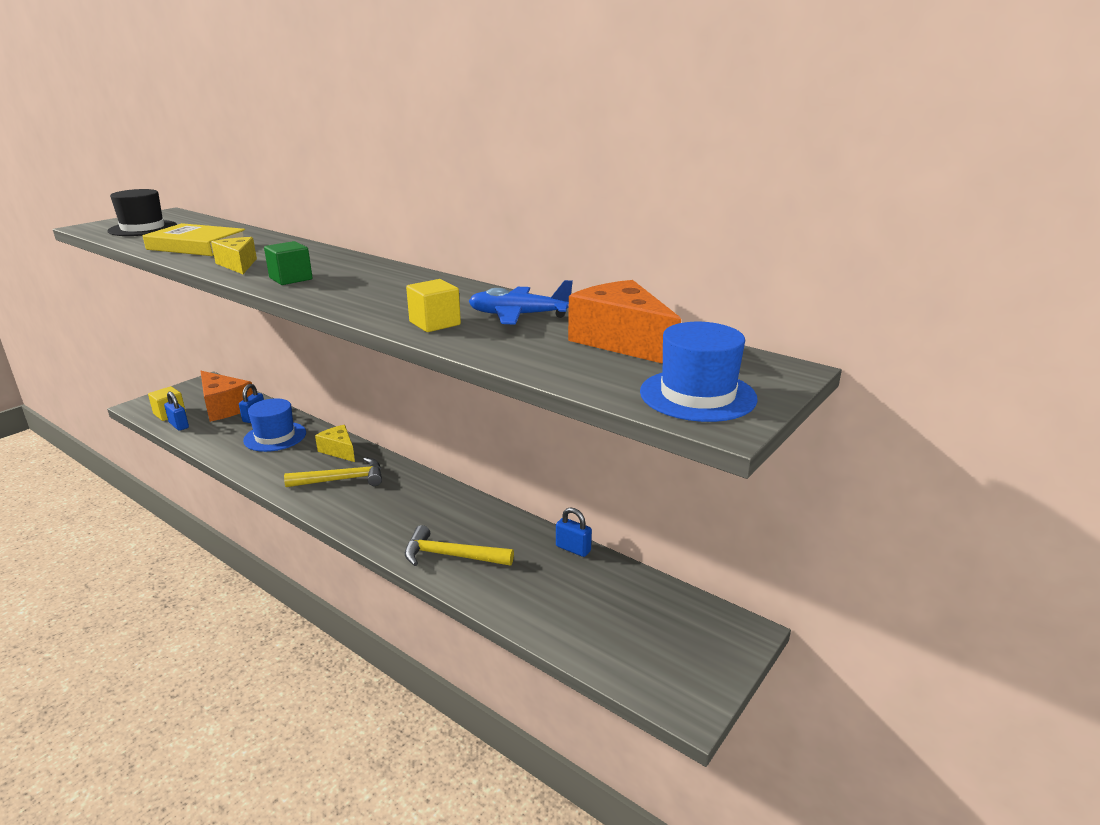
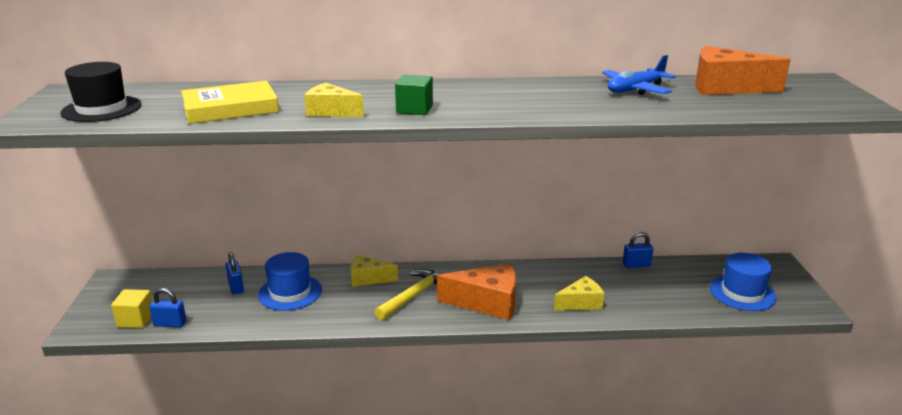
camera: 40 degrees left, 0 degrees up
(224, 407) = (185, 291): orange cheese -> orange cheese (487, 303)
(435, 323) = (609, 107): yellow cube -> none
(451, 556) = (581, 303): yellow hammer -> yellow cheese
(697, 395) = (828, 101): blue hat -> blue hat (742, 293)

